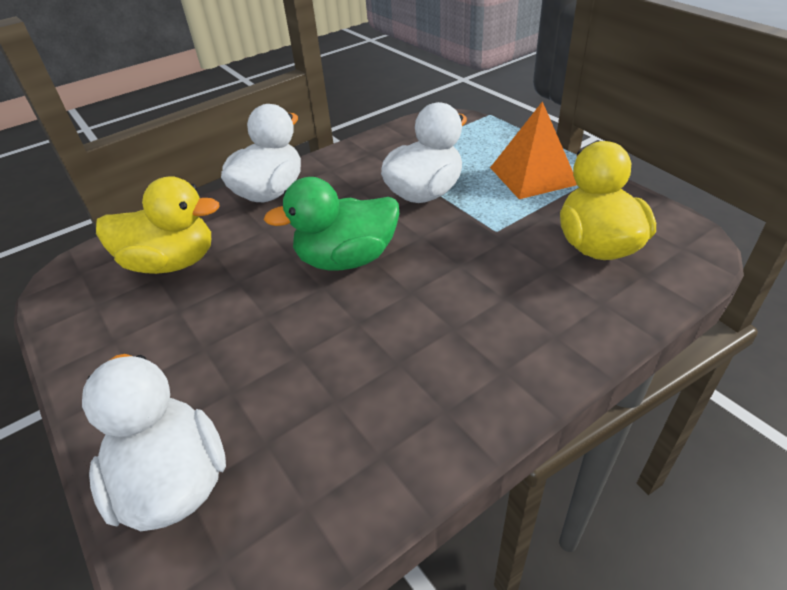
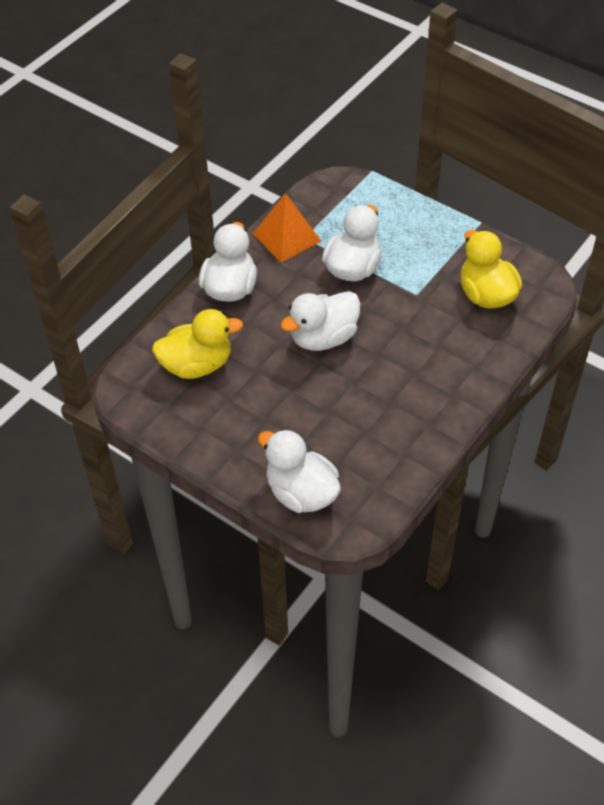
camera: 20 degrees left, 10 degrees up
(346, 259) = (323, 338): green duck -> white duck
(532, 176) = (427, 238): orange pyramid -> orange pyramid (287, 237)

